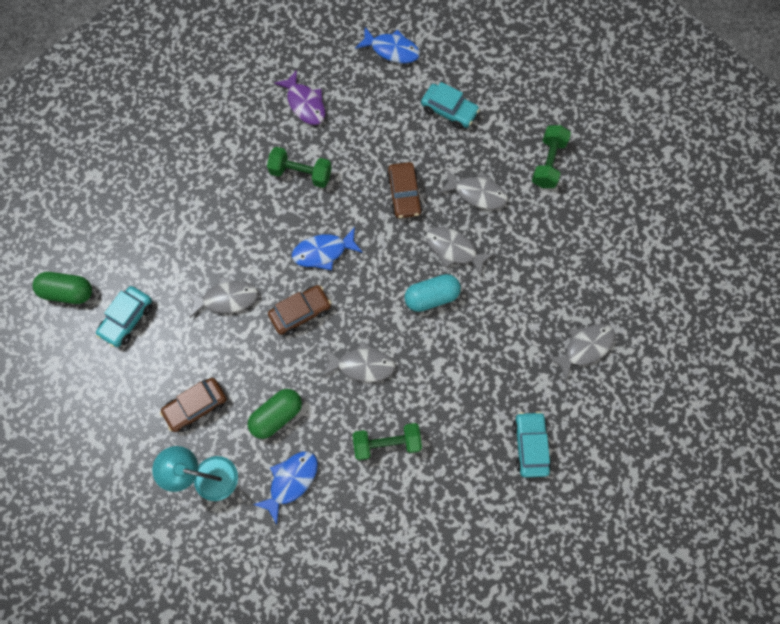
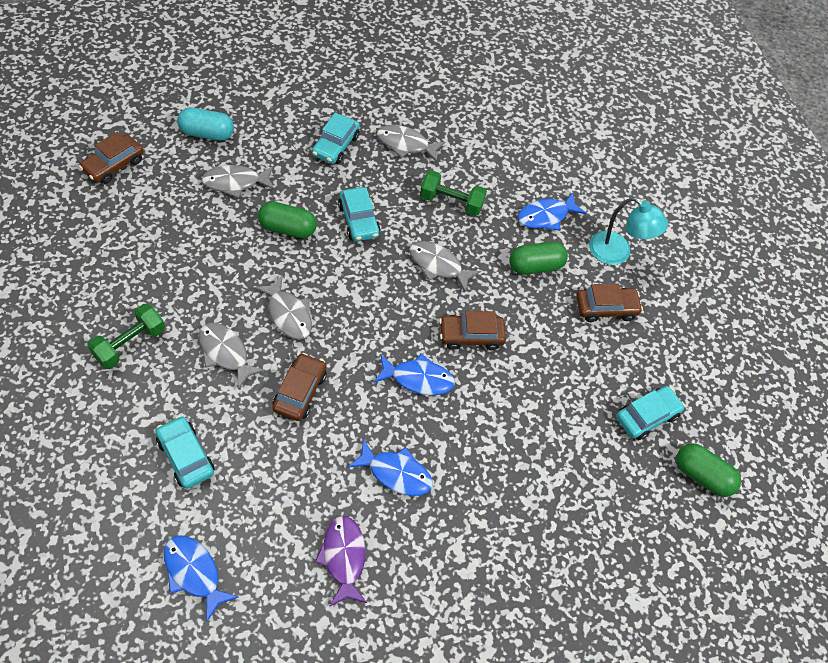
camera: 160 degrees left, 15 degrees down
(227, 299) = (538, 384): grey fish -> grey fish (406, 144)
(301, 173) = (396, 473): green dumbbell -> blue fish
(431, 297) = (339, 286): turquoise capsule -> turquoise capsule (207, 133)
(456, 372) = (358, 220): none -> turquoise car
(509, 327) = (287, 228): none -> green capsule
(694, 304) = (113, 165): none -> brown car

